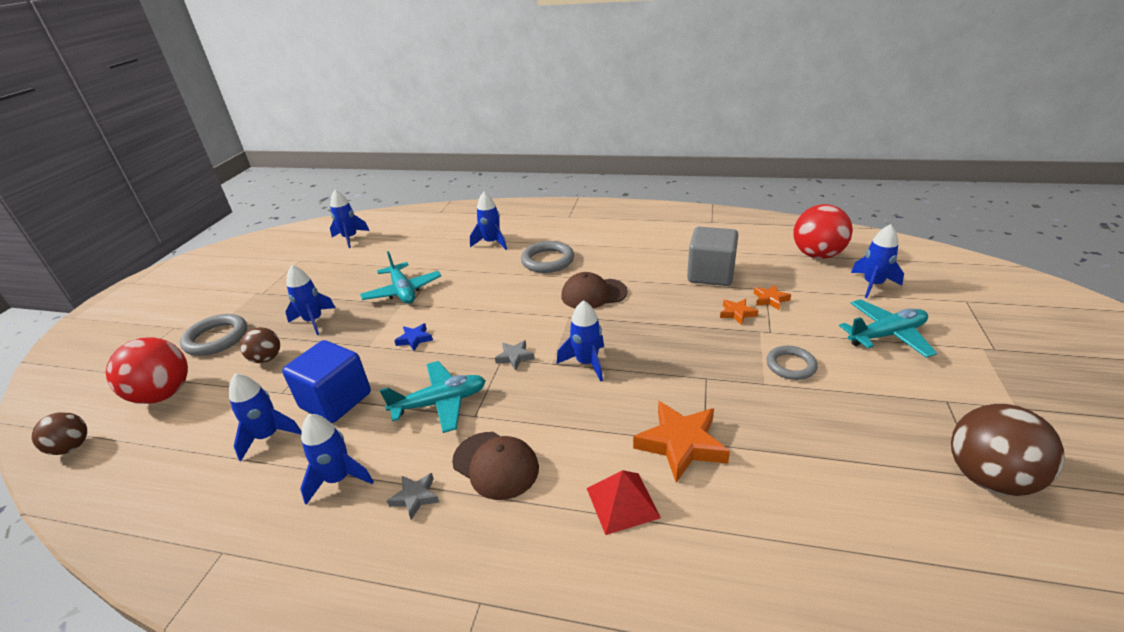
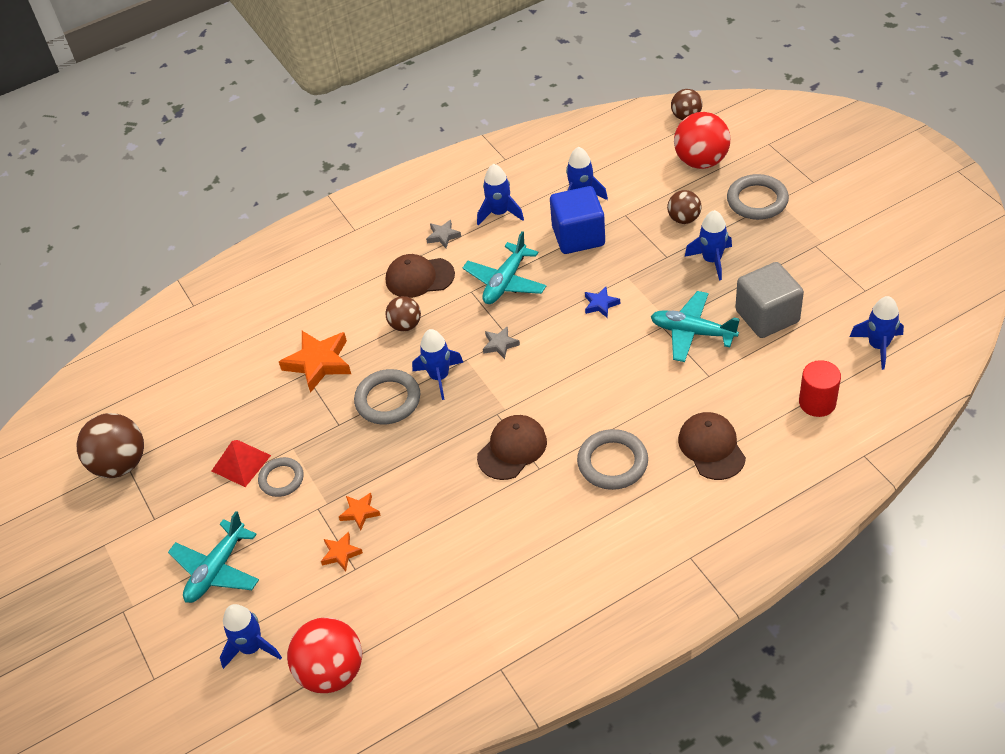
camera: 140 degrees right, 15 degrees up
(417, 234) = (817, 403): none -> red cylinder
(492, 242) = (711, 447): blue rocket -> brown cap
(564, 424) = (405, 325): none -> brown ball
(622, 502) = (326, 309): red pyramid -> red pyramid (241, 463)
(646, 371) = (388, 400): none -> grey ring
(710, 274) = (424, 555): grey cube -> grey cube (767, 316)

